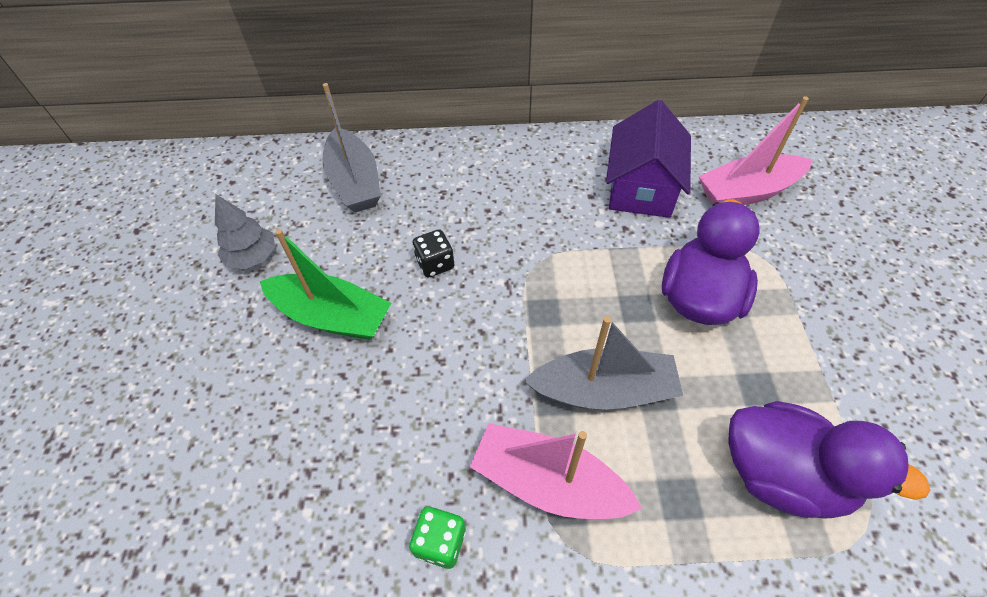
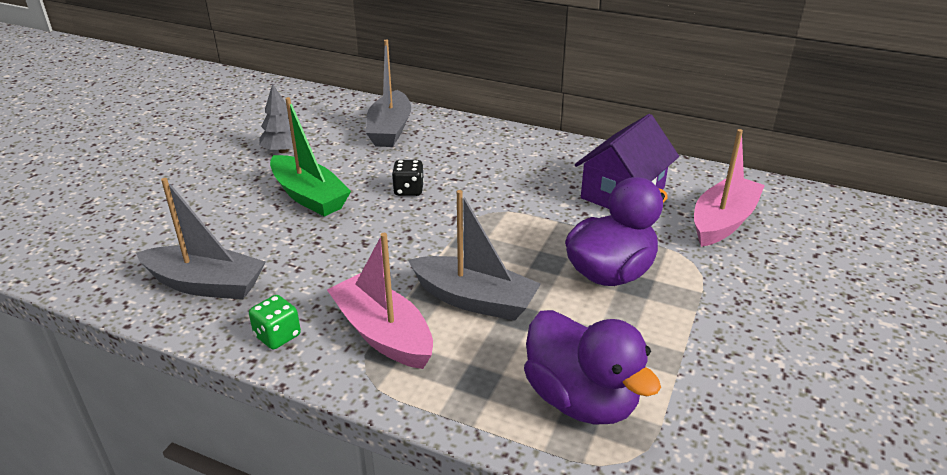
camera: 25 degrees right, 20 degrees down
(303, 505) = (206, 284): none -> grey boat
(747, 192) = (723, 222): pink boat -> pink boat turned 120 degrees clockwise

